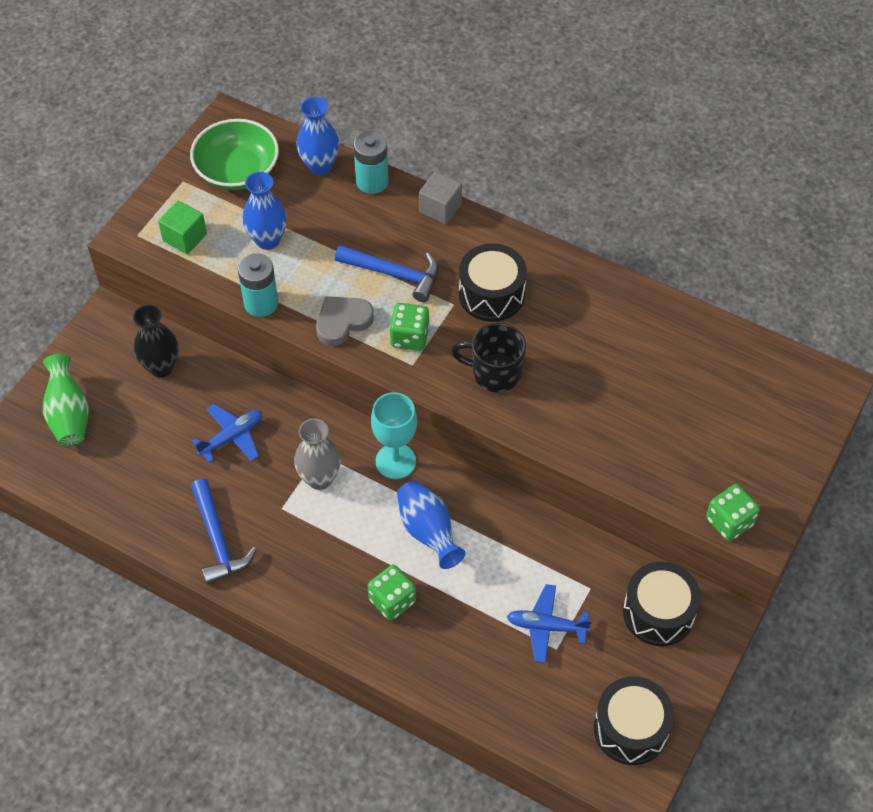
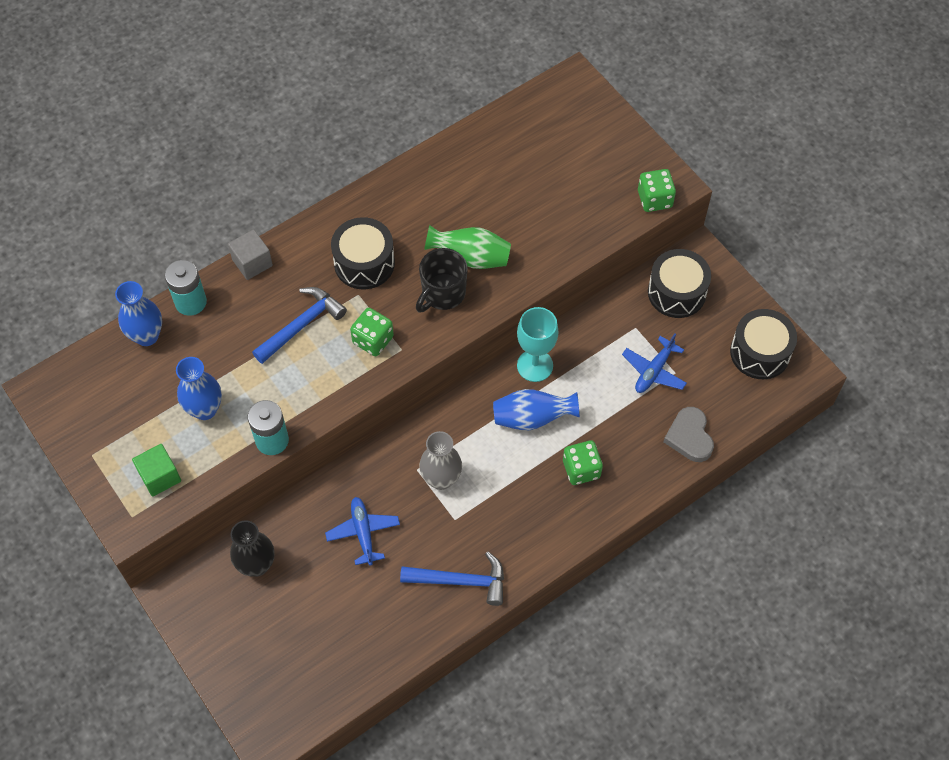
camera: 65 degrees left, 5 degrees up
(69, 414) = (264, 663): green vase -> green vase (470, 257)
(237, 170) = (109, 404): green bowl -> none
(342, 322) = (328, 384): grey heart -> grey heart (689, 437)
(395, 461) = (454, 415): turquoise goblet -> turquoise goblet (535, 365)

